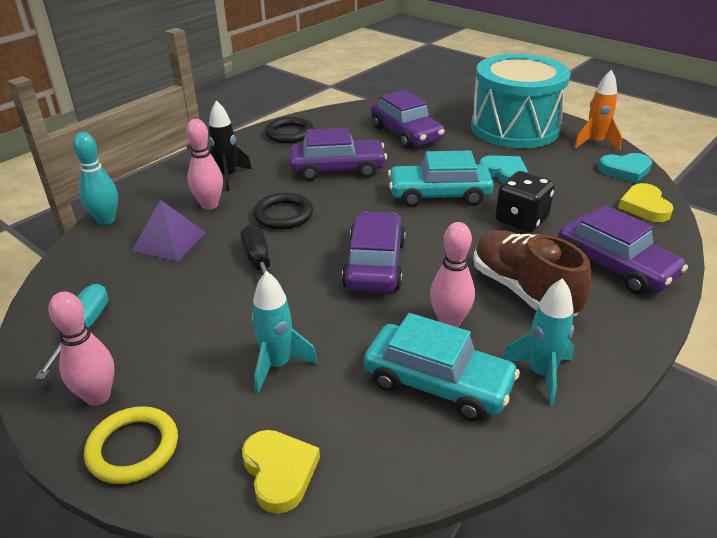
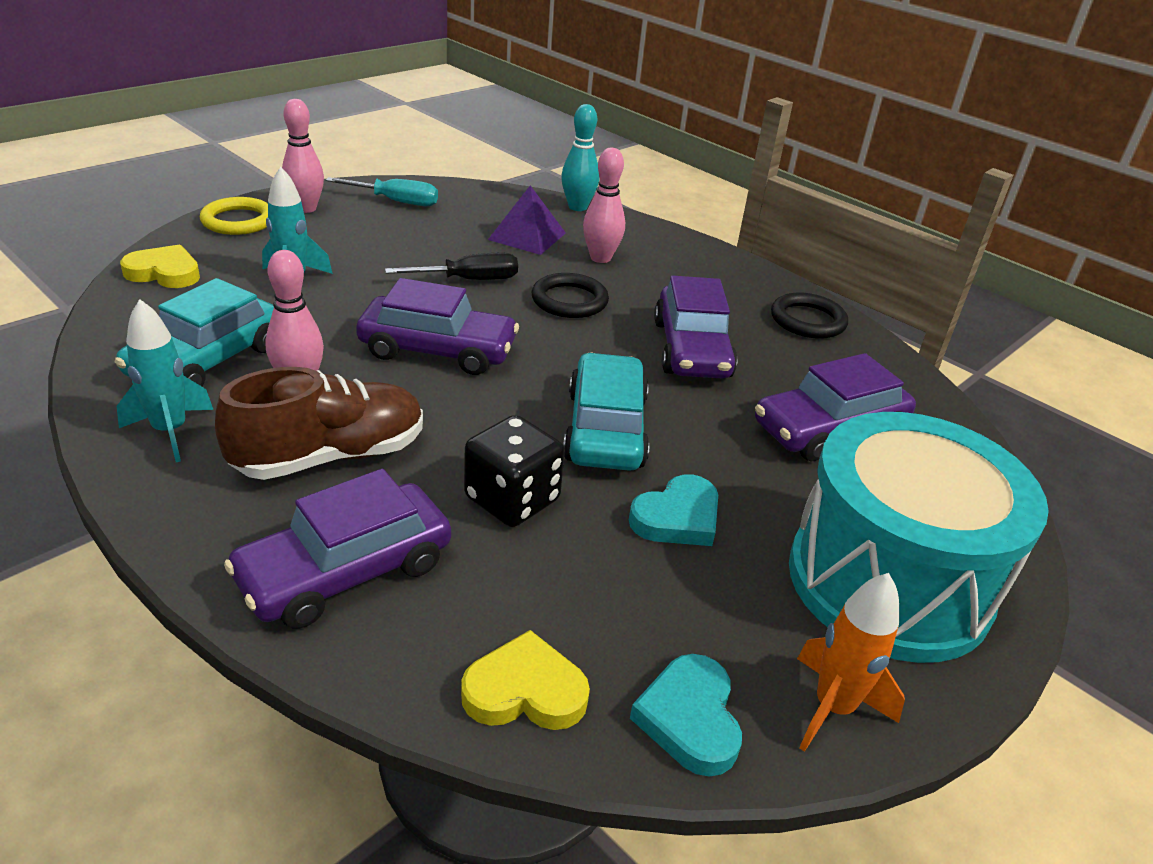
camera: 90 degrees right, 0 degrees up
(228, 177) = (669, 271): black rocket -> none
(279, 472) = (164, 273): yellow heart -> yellow heart turned 150 degrees counterclockwise

